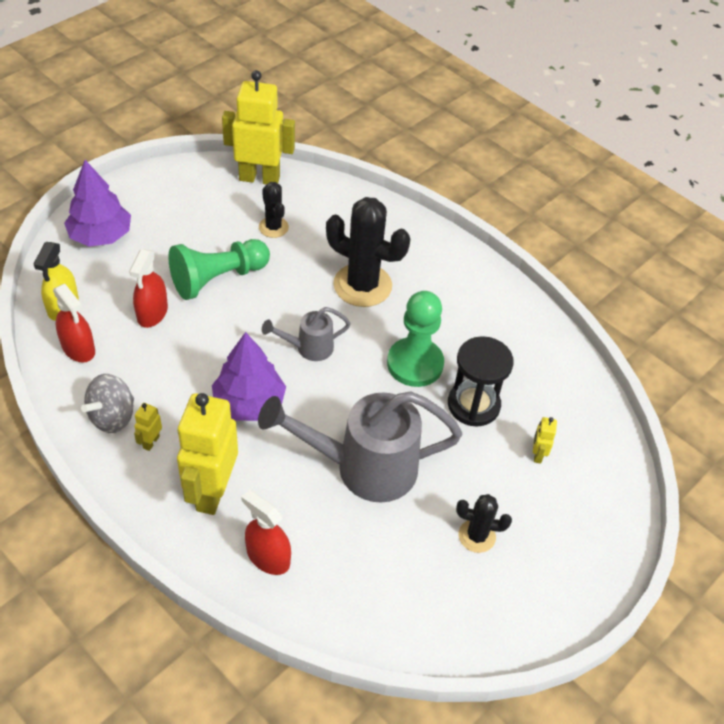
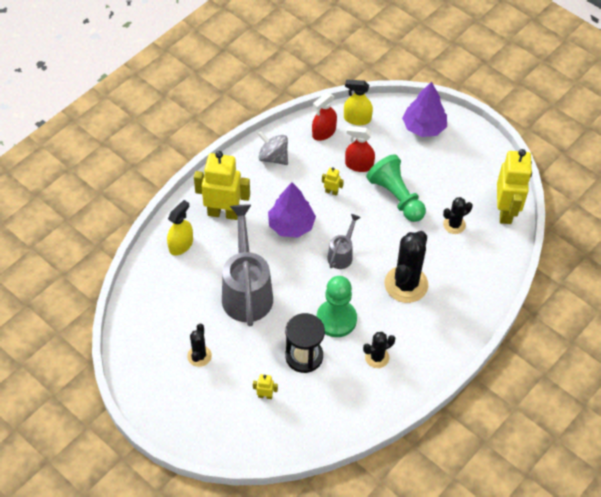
camera: 90 degrees right, 5 degrees up
(151, 442) = (256, 178): yellow robot -> yellow robot (331, 192)
(268, 557) = (181, 245): red spray bottle -> yellow spray bottle
(309, 348) = (342, 254): grey watering can -> grey watering can turned 45 degrees clockwise
(473, 327) = (377, 357): none -> black cactus

